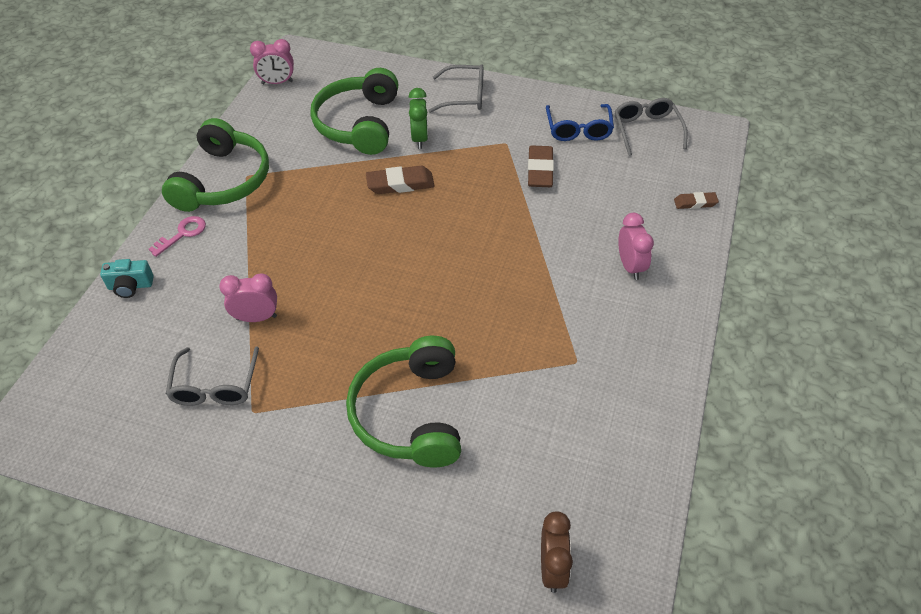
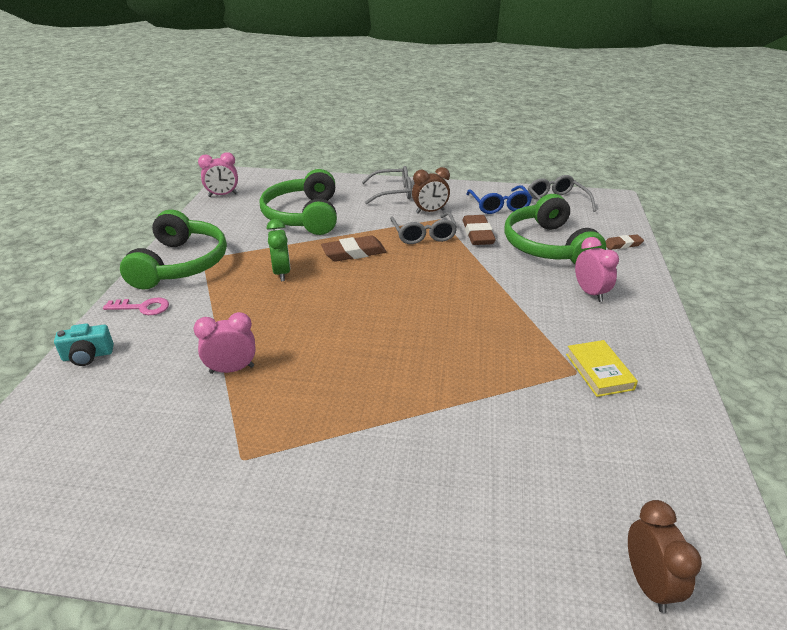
camera: 10 degrees left, 15 degrees down
(182, 234) = (142, 307): pink key -> pink key turned 60 degrees clockwise
(215, 386) = (193, 438): grey glasses -> grey glasses (423, 235)
(410, 413) = (422, 439): green headphones -> green headphones (548, 246)
(420, 139) = (362, 221): green clock -> green clock (282, 273)
(497, 131) = (430, 212): none -> brown clock
(598, 363) = (599, 371): none -> yellow book

